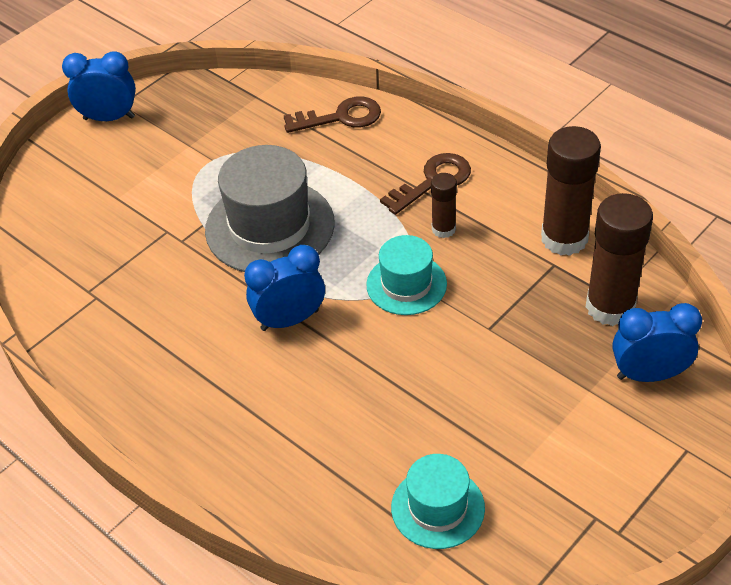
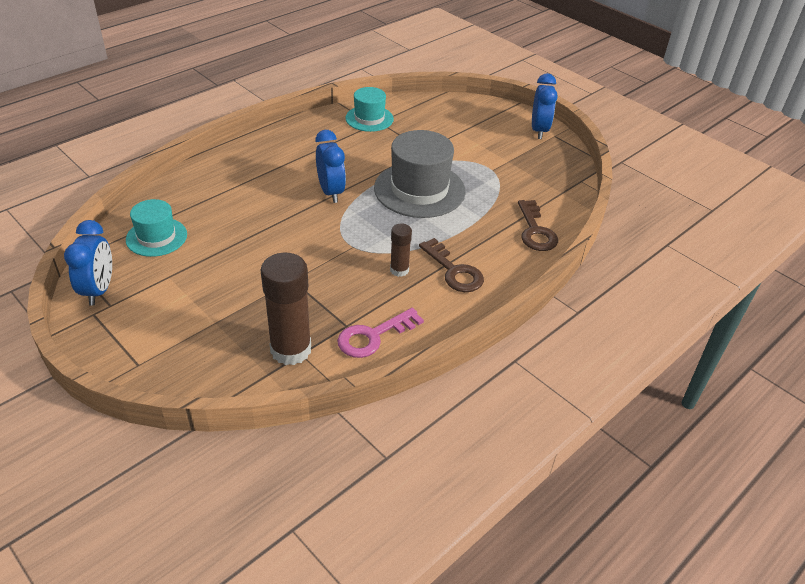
camera: 90 degrees right, 5 degrees down
(406, 284) = (347, 245): turquoise hat -> turquoise hat (369, 118)
(564, 238) = (373, 336): brown glue stick -> pink key
(649, 375) = (215, 358): blue clock -> blue clock (99, 290)

